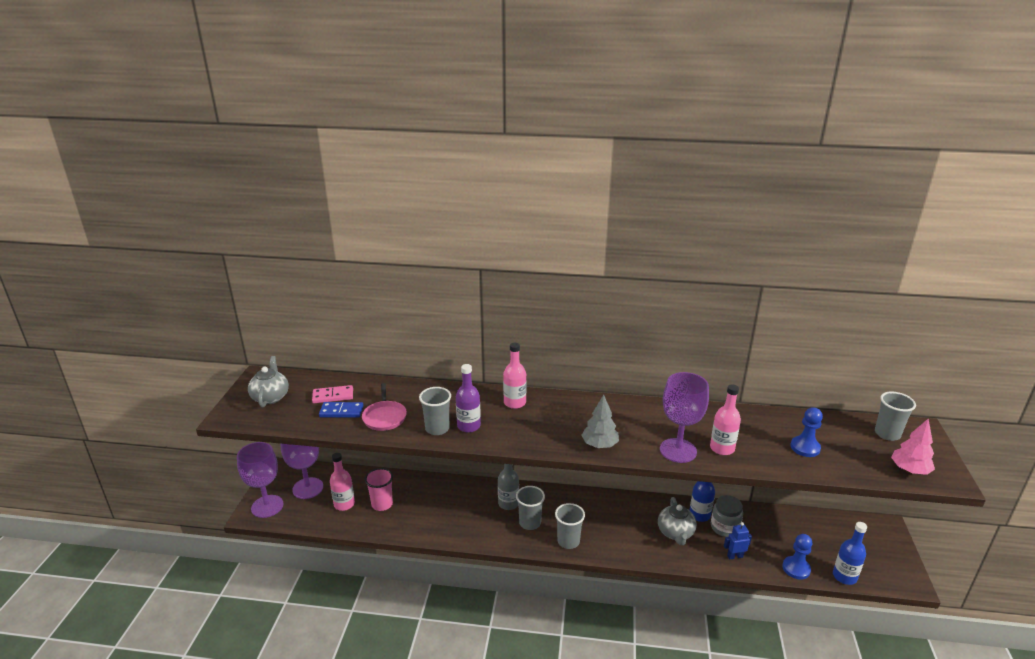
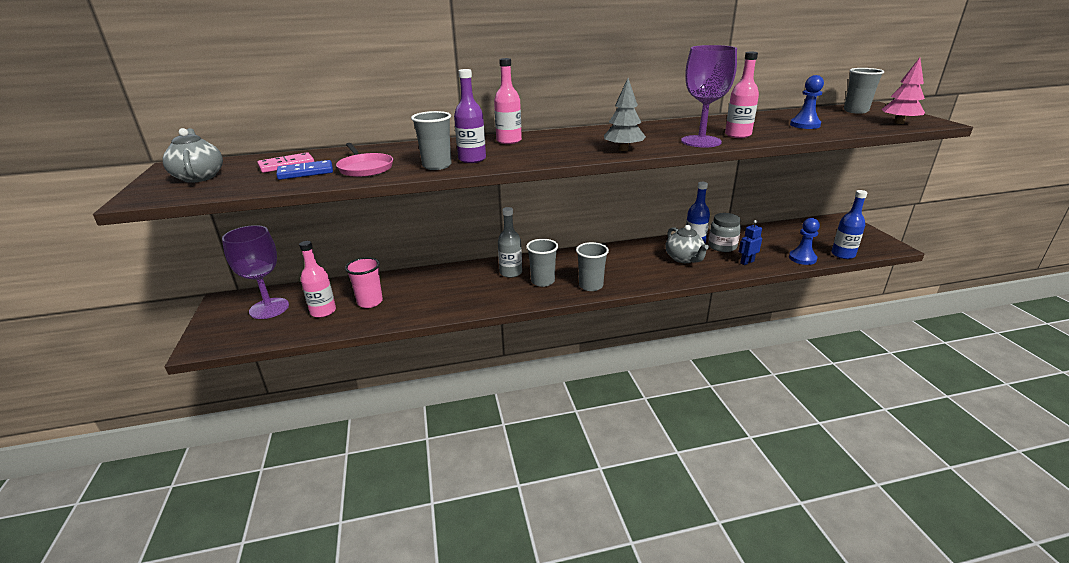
camera: 20 degrees left, 0 degrees up
(267, 506) = (221, 334): purple goblet -> none

